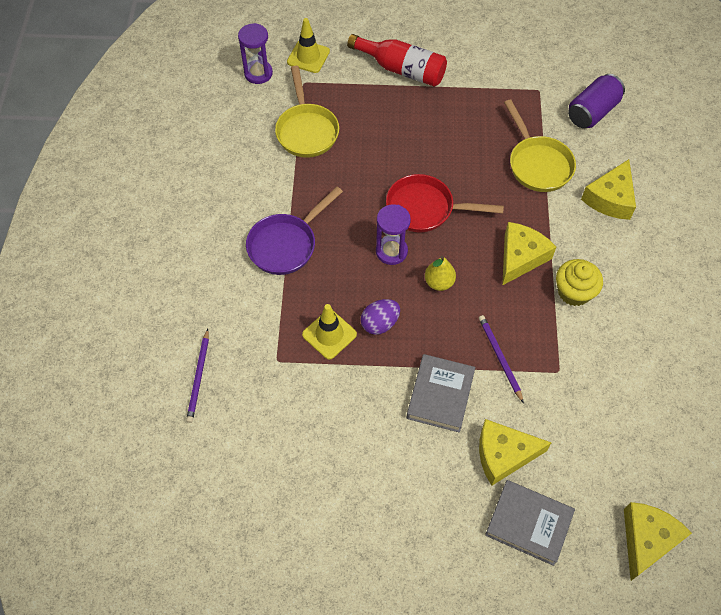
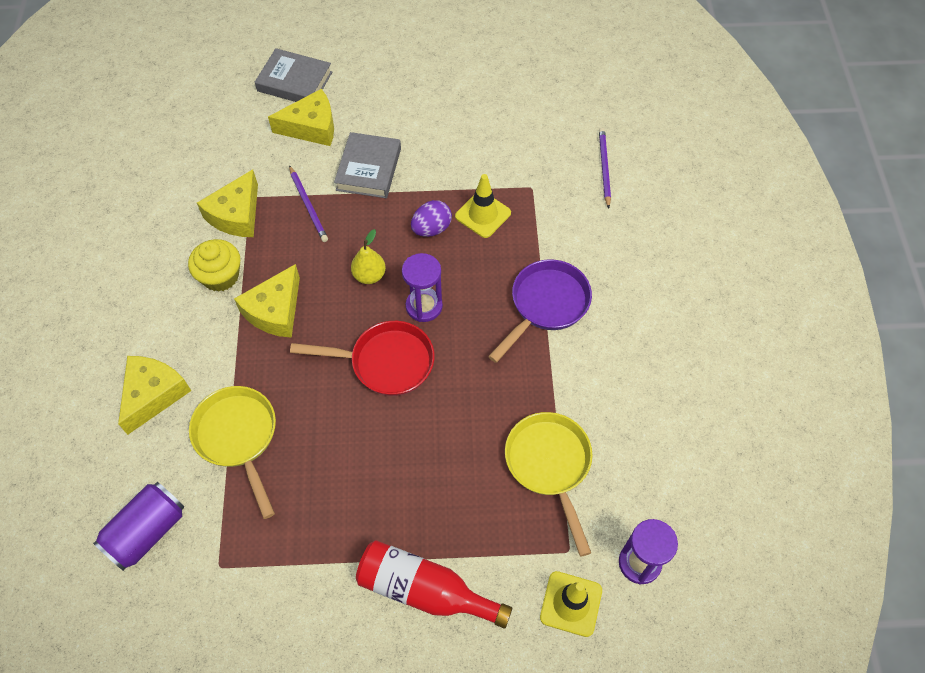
camera: 175 degrees right, 0 degrees up
(647, 540) = (197, 78): yellow cheese -> yellow cheese (236, 214)

